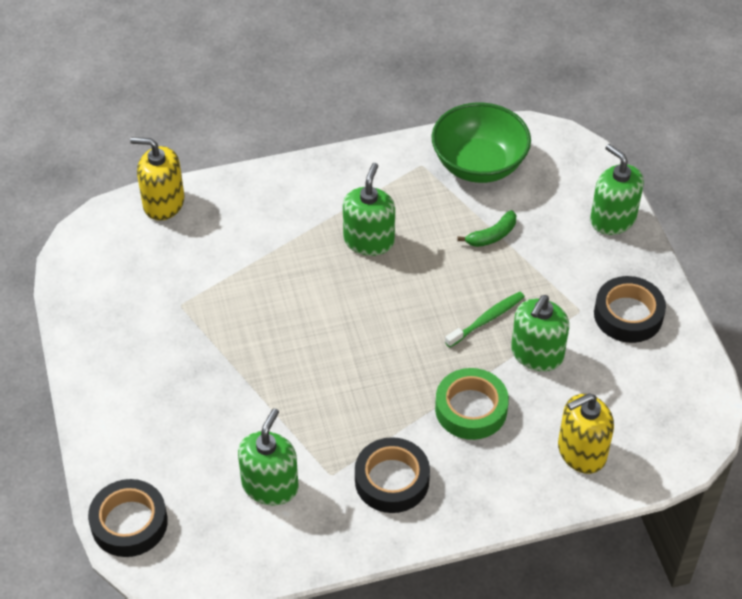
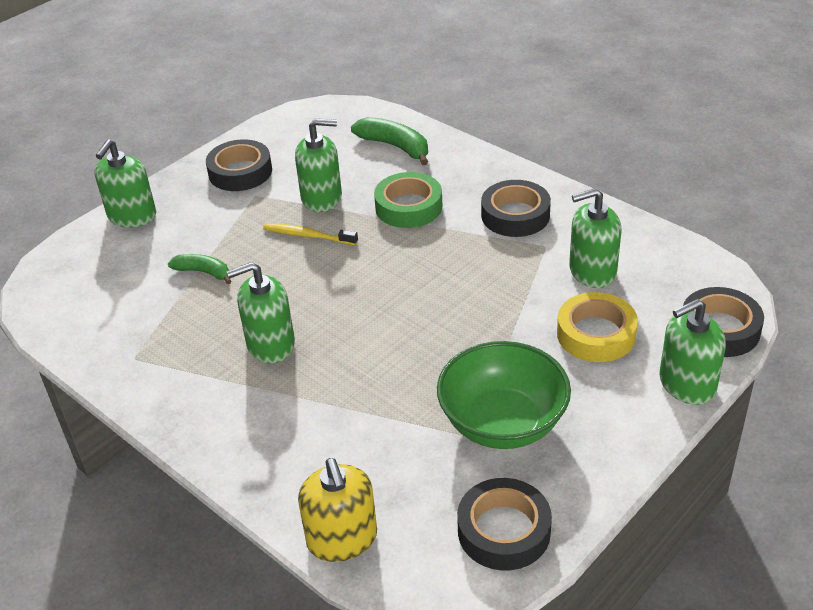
camera: 120 degrees left, 10 degrees down
(93, 279) = (504, 531): none -> black tape
(102, 457) = (686, 384): none -> green soap dispenser
(200, 437) = (596, 334): none -> yellow tape
(479, 165) = (109, 319): green bowl -> green bowl (503, 423)
(486, 319) = (308, 236): green toothbrush -> yellow toothbrush
(581, 451) = (395, 146): yellow soap dispenser -> green banana

